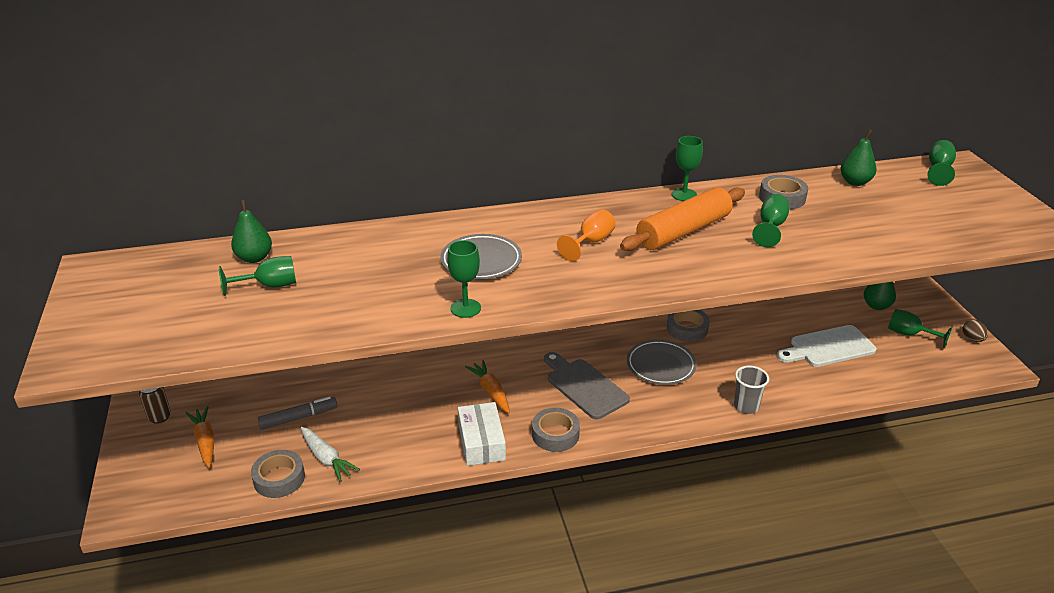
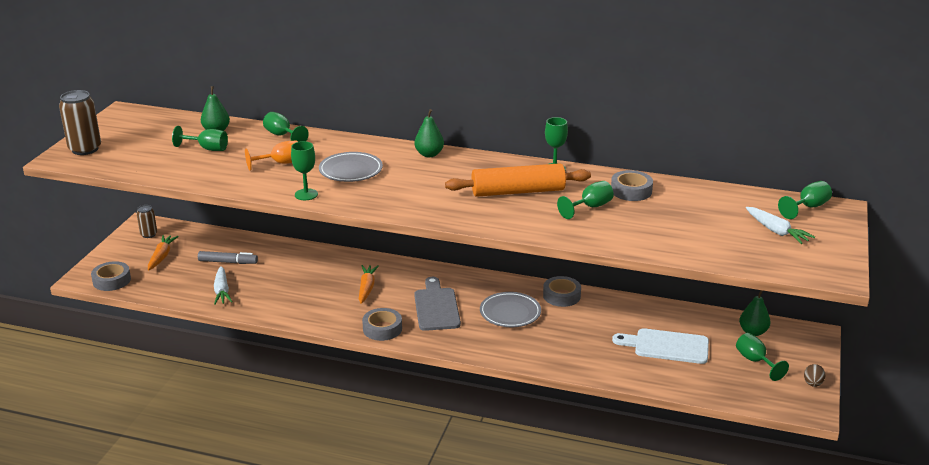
camera: 30 degrees right, 5 degrees down
(90, 339) = (85, 149): none -> brown can
(279, 478) = (184, 292): grey tape -> grey tape (112, 280)
(346, 241) = (282, 135): none -> green goblet
(481, 442) = (328, 315): white box -> none
(591, 242) = (440, 180): orange goblet -> orange goblet (280, 163)
(746, 406) = (545, 361): grey cup -> none
(855, 182) = (713, 196): green pear -> green pear (429, 154)
(949, 201) = (776, 231): none -> white carrot

